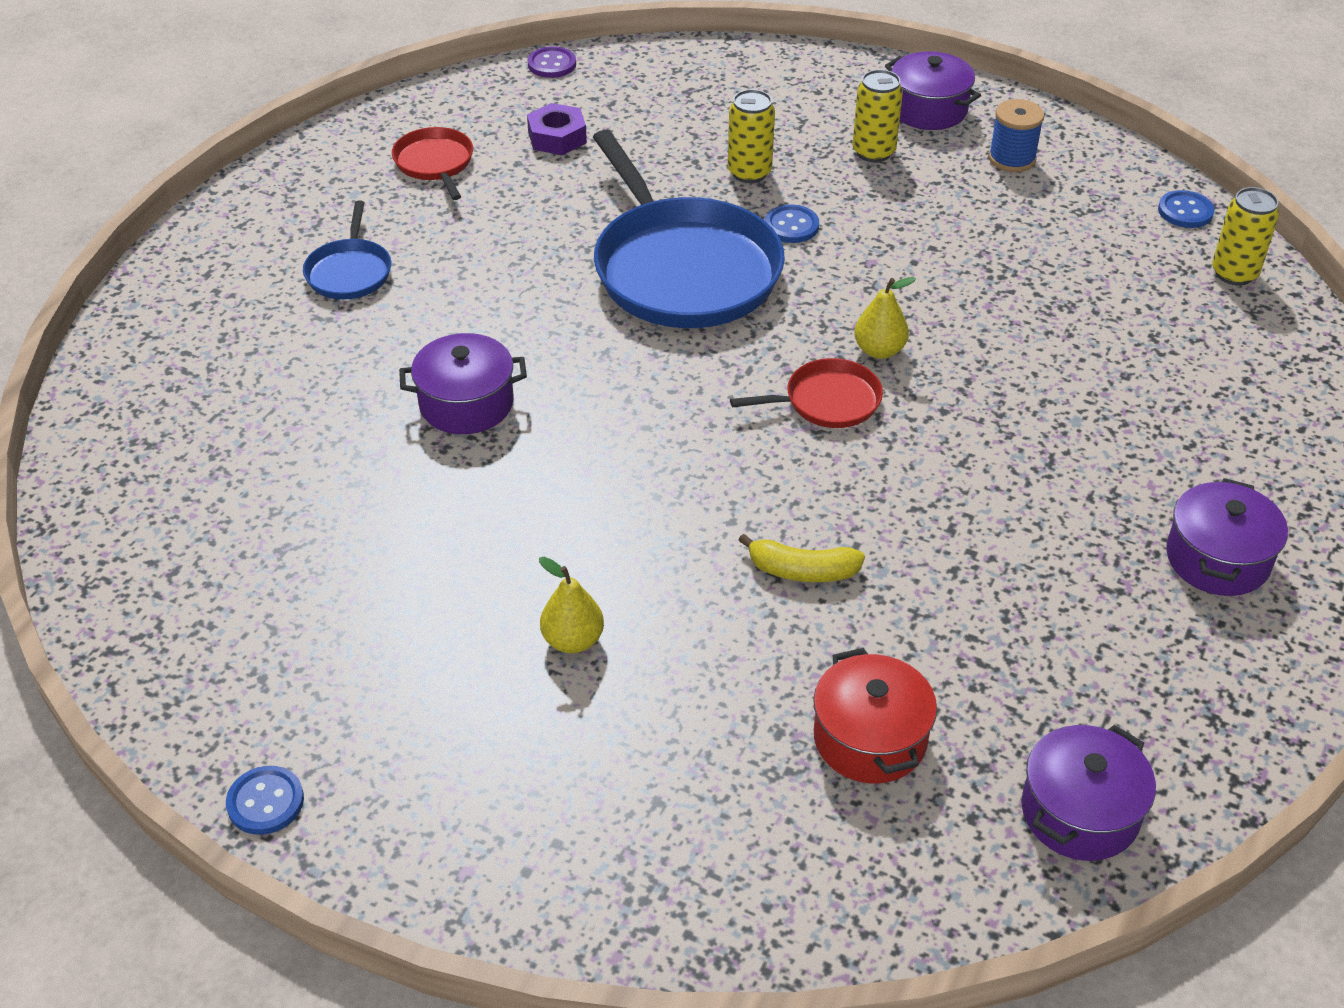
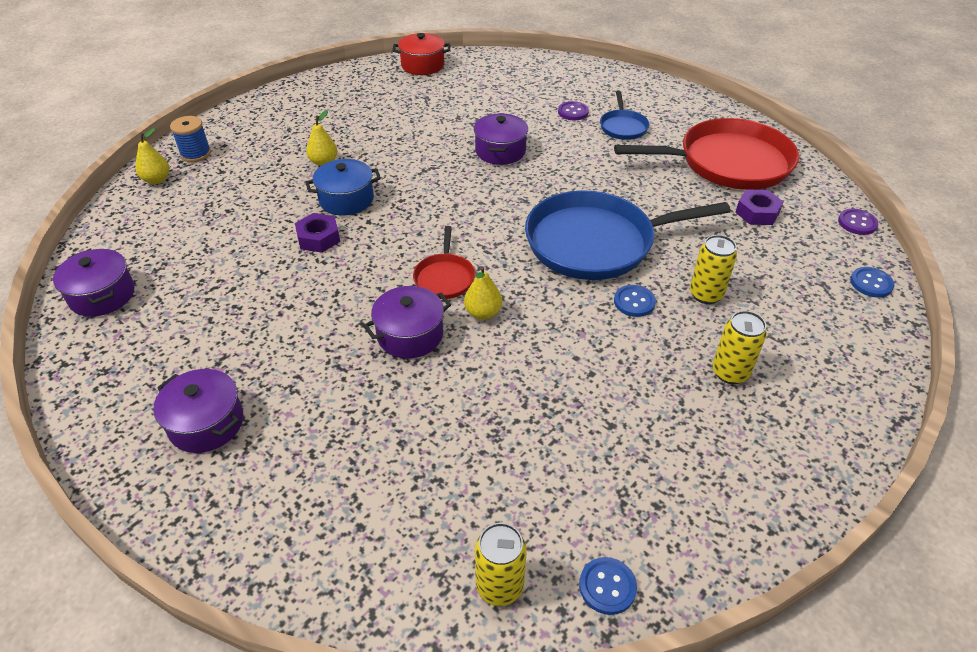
camera: 105 degrees right, 0 degrees up
(265, 802) = (296, 87): blue button -> blue button (871, 283)
(308, 335) = (573, 112): none -> purple button
(349, 272) = (623, 127): blue pan -> blue pan turned 105 degrees counterclockwise
(435, 163) = (728, 162): red pan -> red pan, size x2.15
(682, 568) = (346, 199): none -> blue pot
(726, 910) = (157, 179): none -> yellow pear
(802, 571) = (318, 238): yellow banana -> purple nut
(870, 738) = (201, 237): red pot -> red pot (422, 65)
(928, 109) = (800, 430): purple pot -> purple pot (410, 335)
(1012, 159) = (713, 468): blue spool -> blue spool (196, 154)

